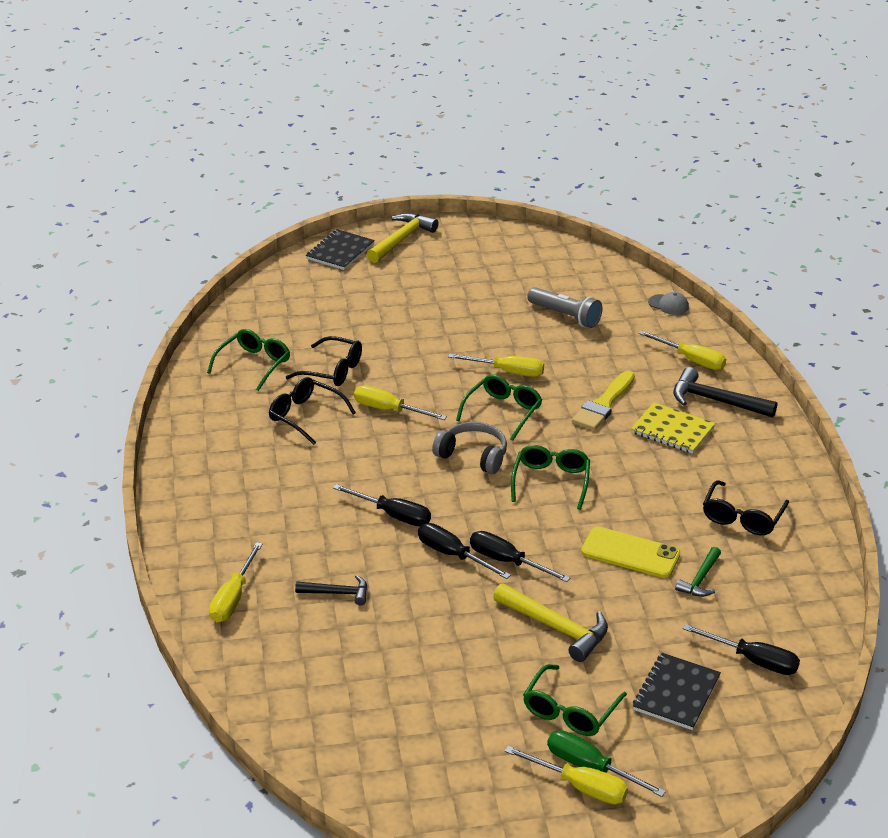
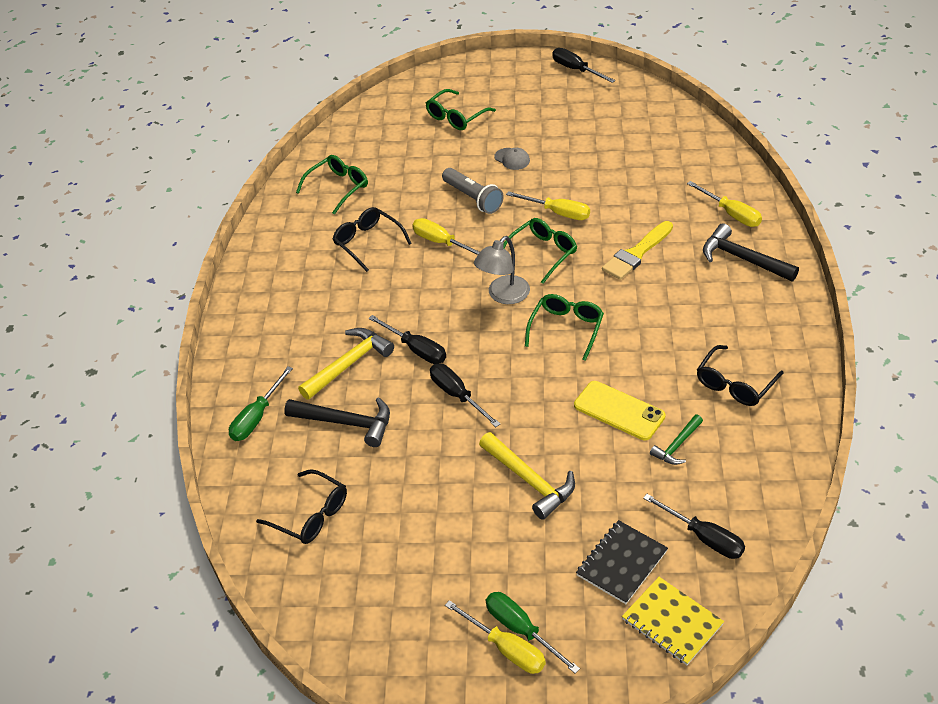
camera: 15 degrees right, 10 degrees up
(233, 598) = (257, 417): yellow screwdriver -> green screwdriver
(332, 370) = (403, 199): black glasses -> black glasses (311, 515)
(337, 593) = (346, 423): black hammer -> black hammer, size x1.66
(340, 251) = (443, 80): black notebook -> none
(401, 239) = (500, 71): yellow hammer -> yellow hammer (349, 364)
(473, 455) = (503, 296): grey headphones -> grey lamp
(507, 561) = (504, 407): black screwdriver -> black screwdriver (576, 70)
(565, 316) = (626, 159): grey flashlight -> grey flashlight (473, 198)
(570, 711) = (518, 569): green glasses -> green glasses (456, 117)
(668, 305) = (725, 154): grey cap -> grey cap (512, 159)
(672, 430) = (693, 286): yellow notebook -> yellow notebook (672, 622)

